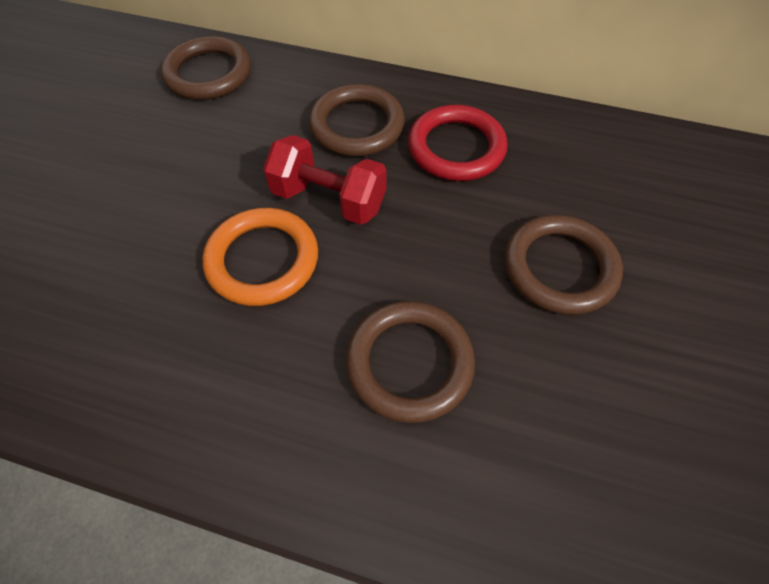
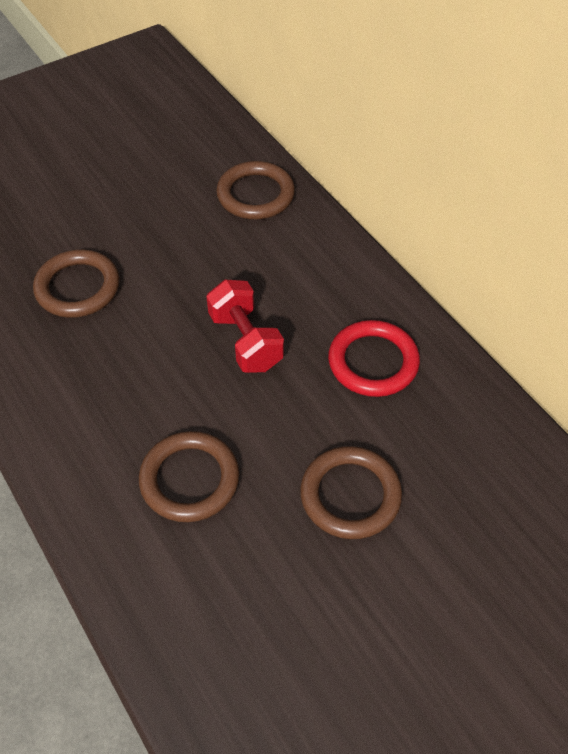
camera: 40 degrees right, 5 degrees down
(263, 260) = (167, 354): orange ring -> none
(357, 125) = (319, 299): brown ring -> brown ring (78, 287)

